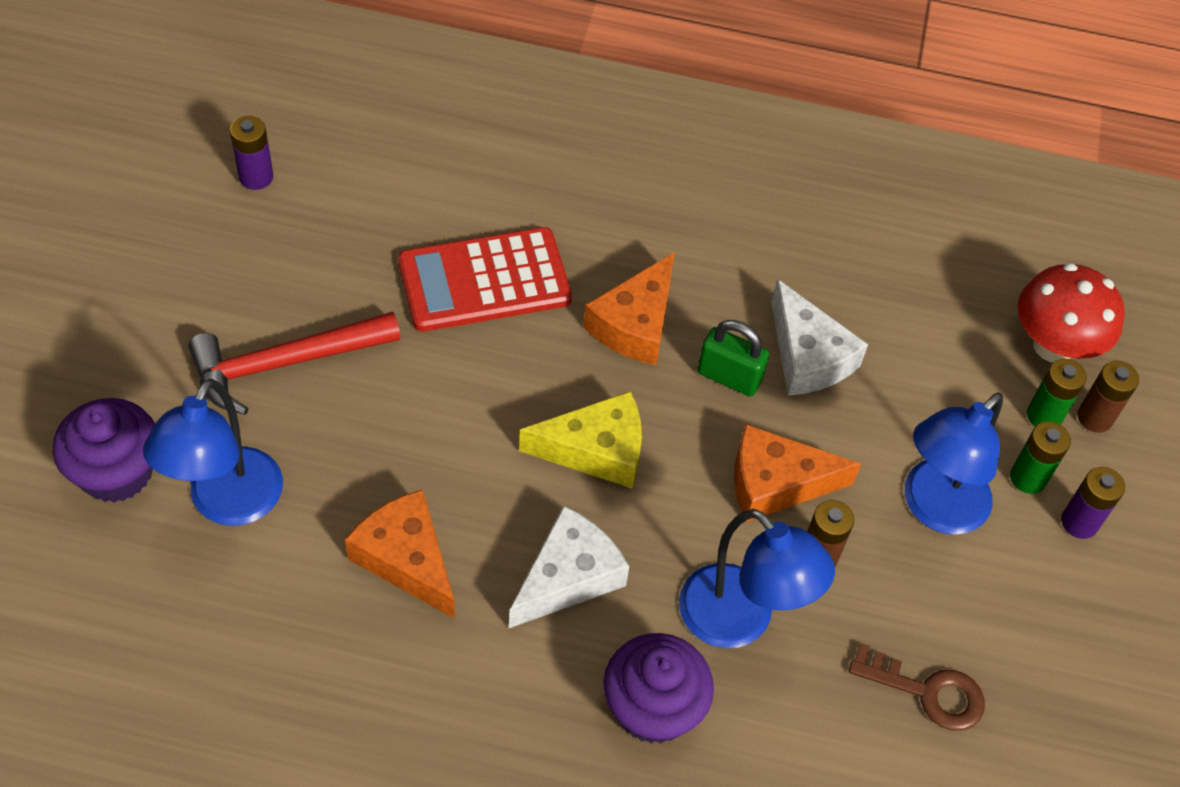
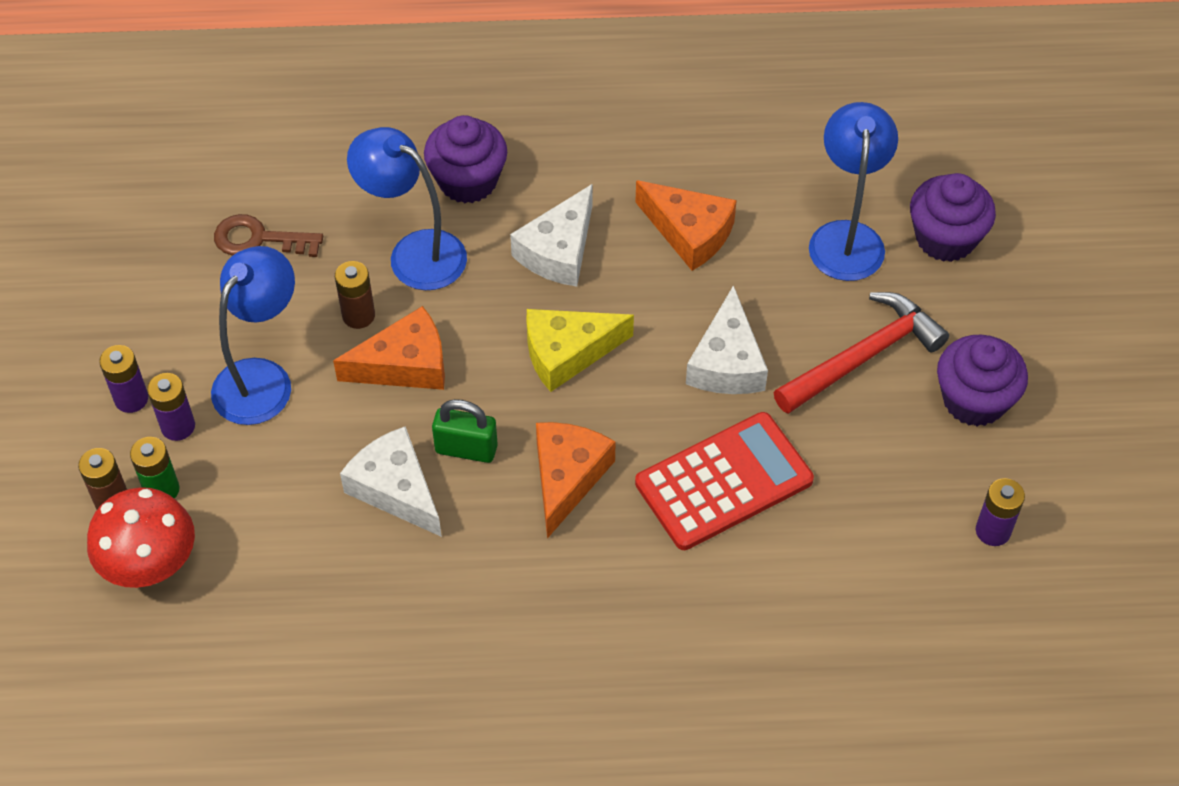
camera: 170 degrees right, 0 degrees up
(199, 292) = (974, 400): none -> purple cupcake
(430, 395) = (726, 362): none -> white cheese
(1028, 478) = (178, 426): green battery -> purple battery

